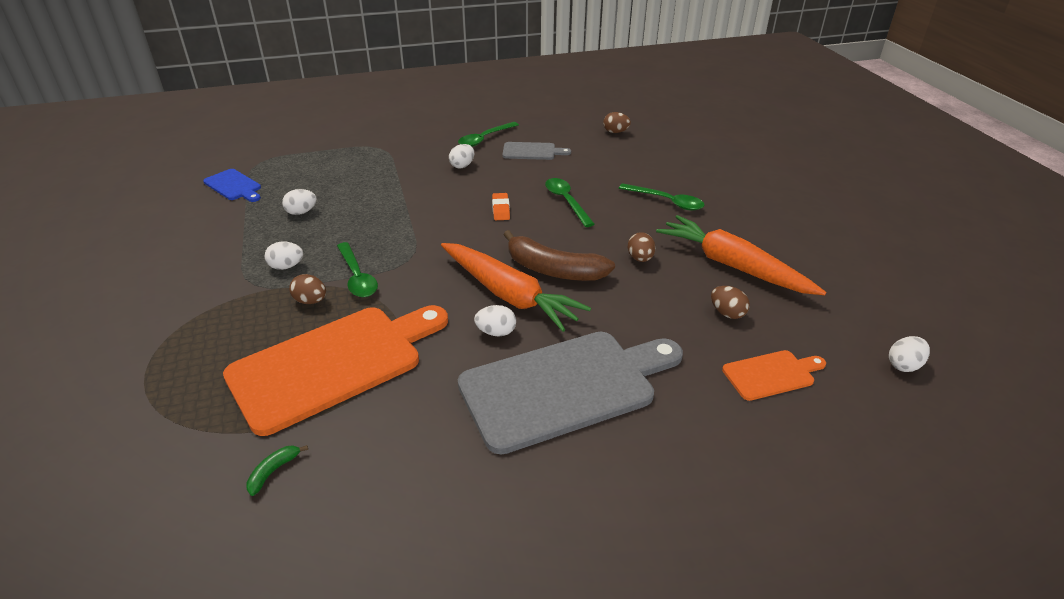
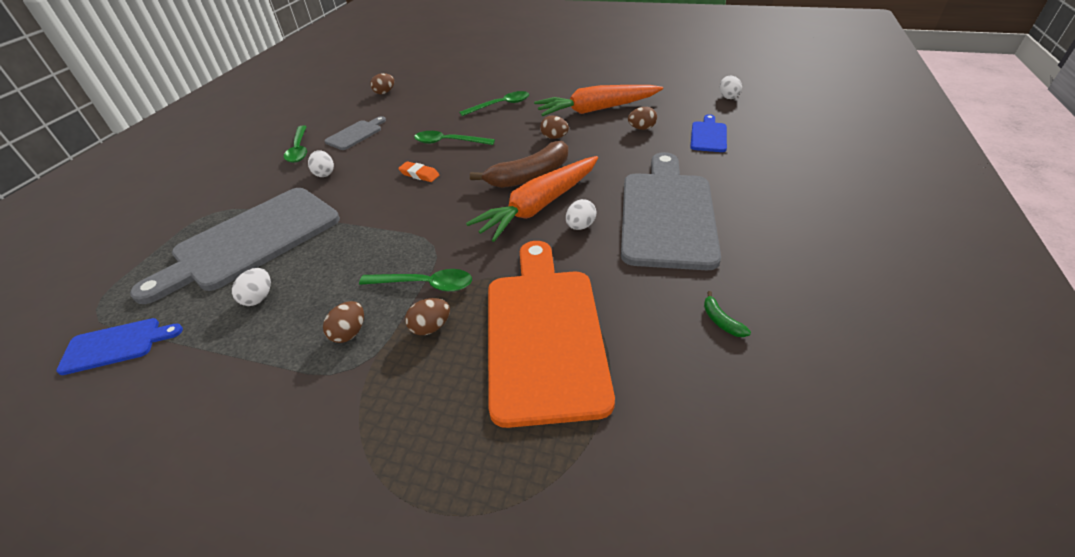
camera: 55 degrees left, 5 degrees up
(273, 471) = (667, 412): green banana -> green banana (721, 321)
(286, 266) = (349, 333): white egg -> brown egg
(358, 178) = (251, 241): none -> grey cutting board
(509, 295) = (539, 206): orange carrot -> orange carrot turned 150 degrees clockwise
(771, 374) = (708, 135): orange cutting board -> blue cutting board

